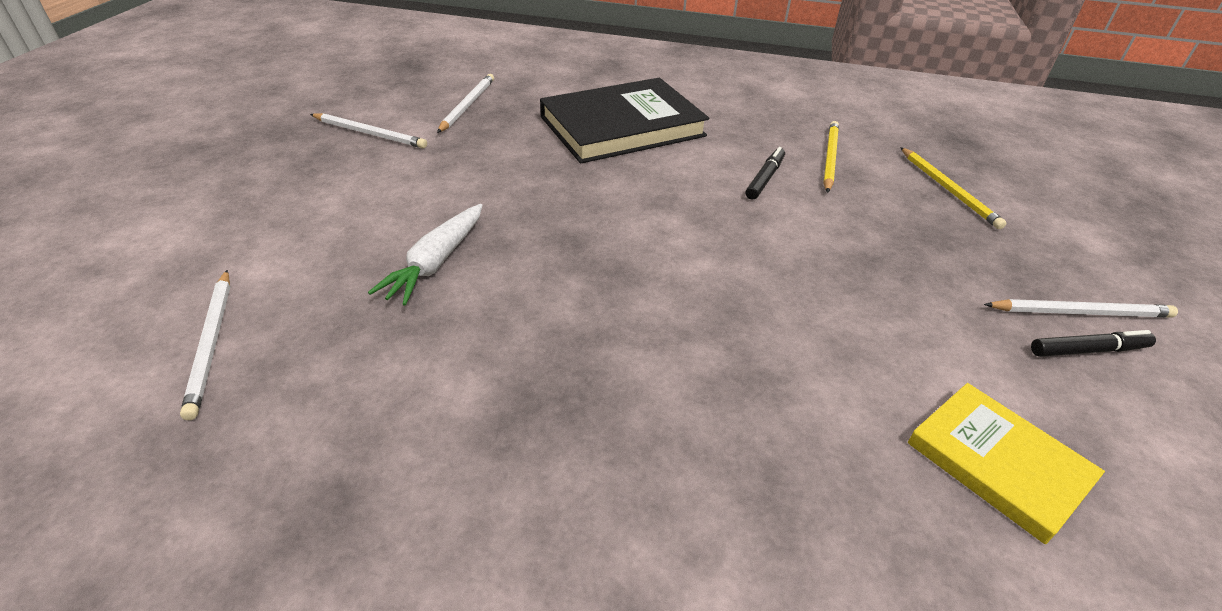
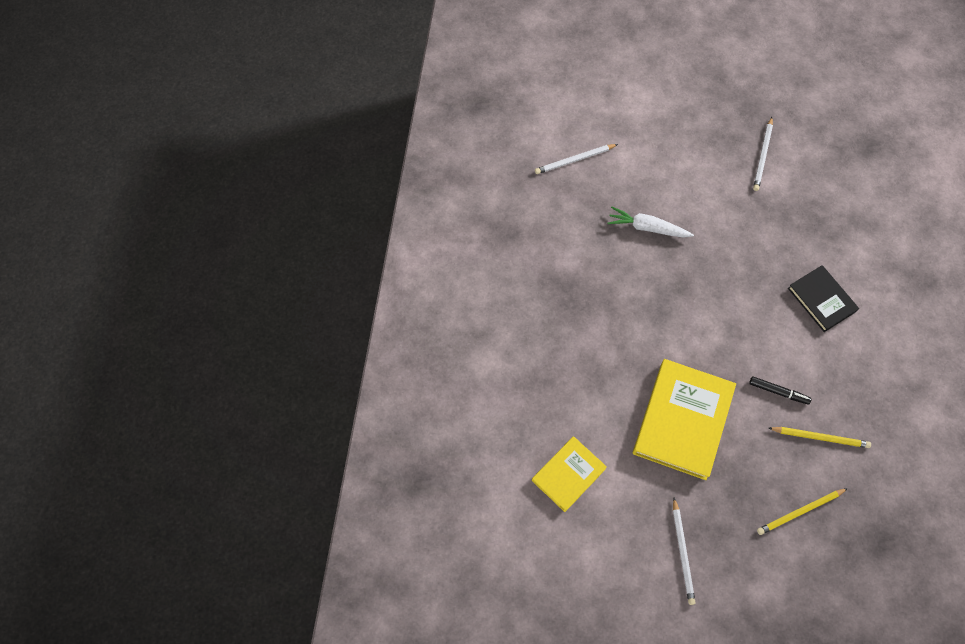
camera: 85 degrees right, 25 degrees up
(467, 105) = (819, 199): white pencil -> none
(622, 126) = (821, 300): black book -> black book, size x0.59
(829, 276) = (683, 420): none -> yellow book
(1087, 350) = (651, 544): black marker -> none

